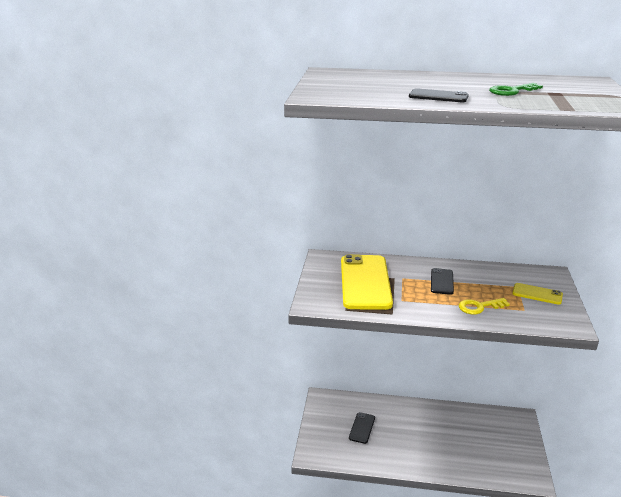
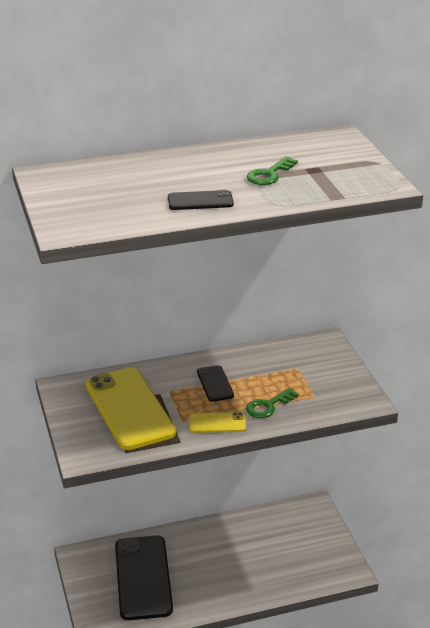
camera: 25 degrees left, 5 degrees up
(362, 428) = (143, 577): black phone -> black phone, size x2.14
(479, 307) = (268, 406): yellow key -> green key
(537, 294) = (320, 372): yellow phone -> yellow phone (217, 423)

